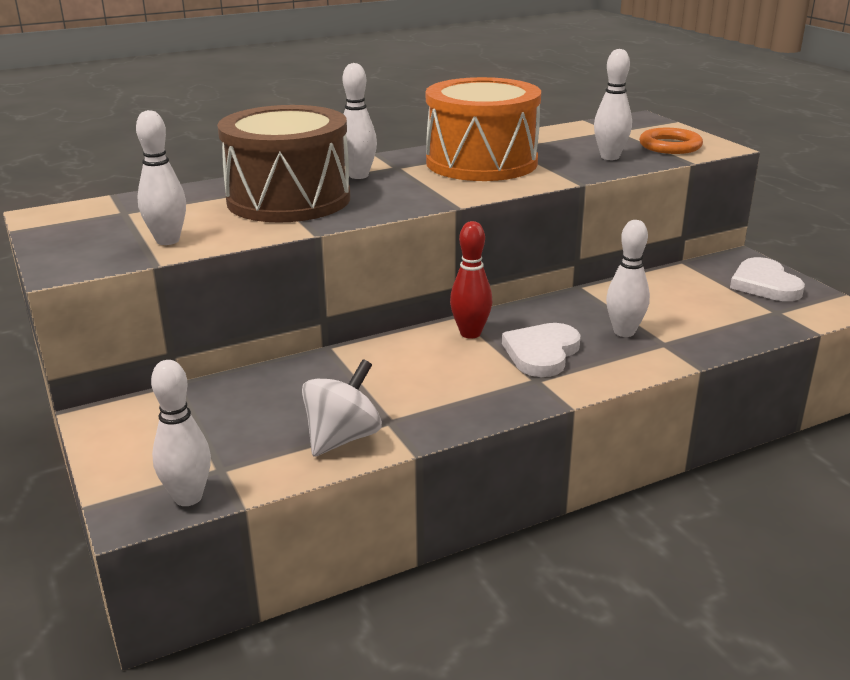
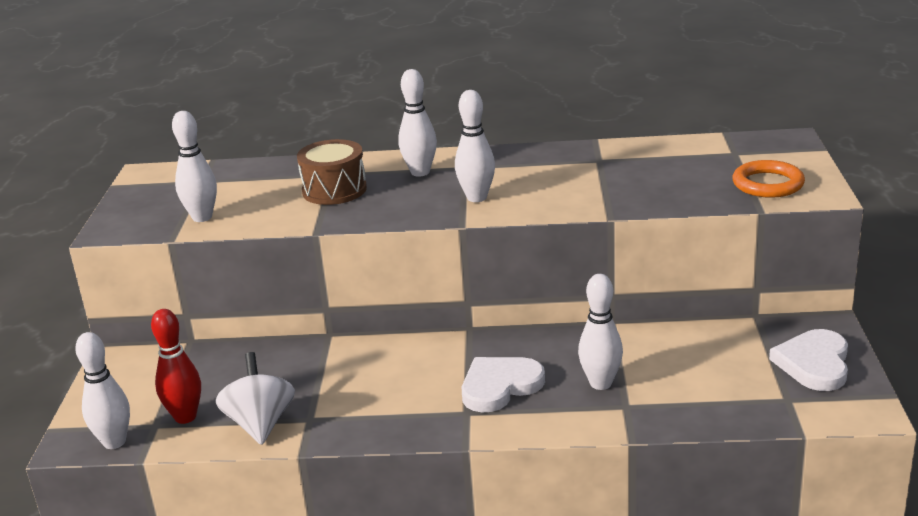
camera: 30 degrees right, 0 degrees up
(289, 199) = (334, 190): brown drum -> brown drum, size x0.56
(342, 438) = (260, 424): white spinning top -> white spinning top turned 75 degrees counterclockwise
(470, 333) = (458, 350): red bowling pin -> red bowling pin (185, 417)
(481, 162) = (547, 174): orange drum -> none
(610, 157) = (682, 189): white bowling pin -> white bowling pin (477, 198)

